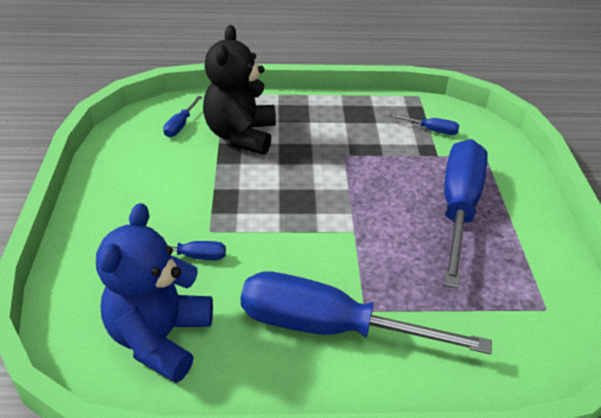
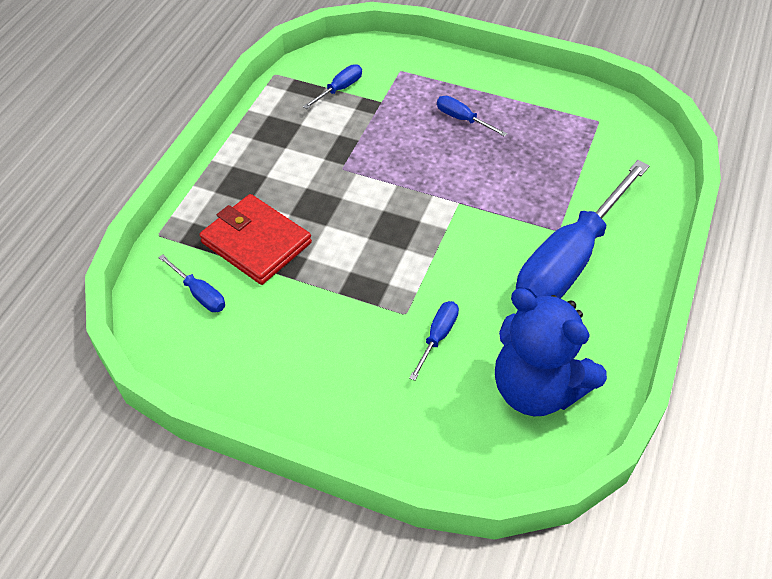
camera: 65 degrees left, 10 degrees up
(241, 135) = (256, 242): black teddy bear -> red wallet
(458, 208) = (462, 119): blue screwdriver -> blue screwdriver, size x0.41

